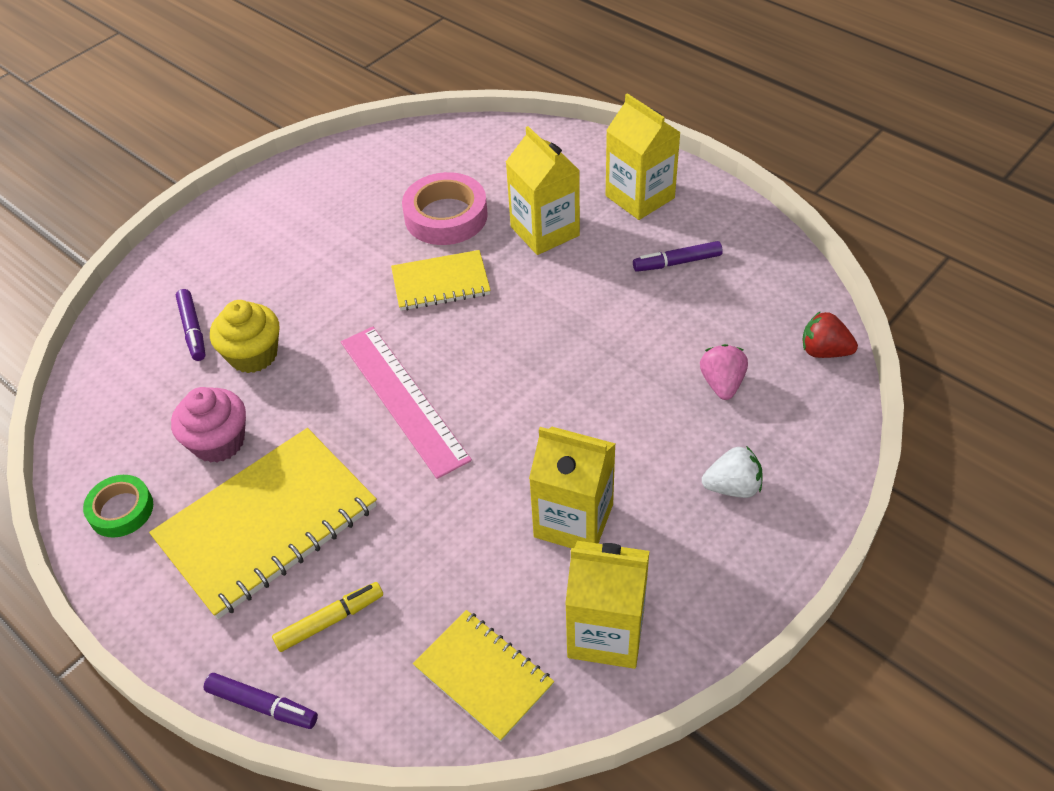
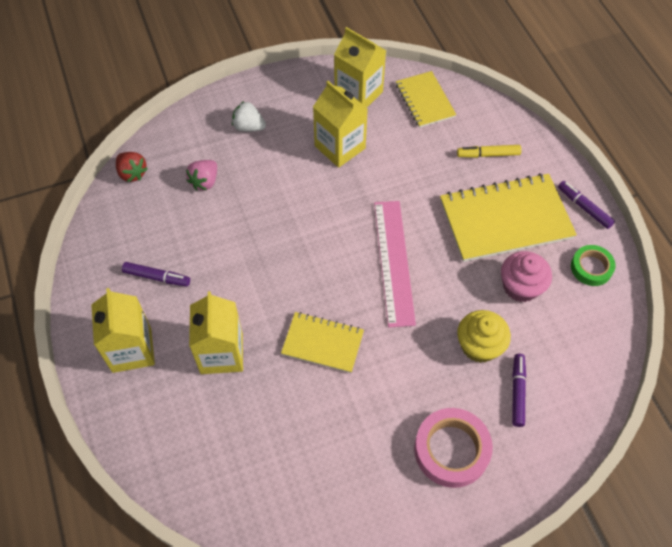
camera: 155 degrees left, 10 degrees up
(262, 705) = (533, 132): purple marker -> purple marker (584, 207)
(446, 216) = (283, 410): pink tape -> pink tape (451, 450)

